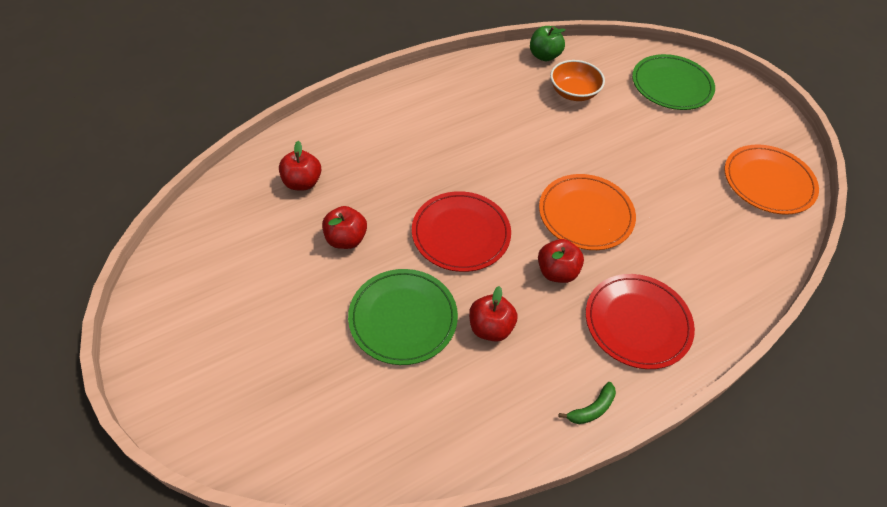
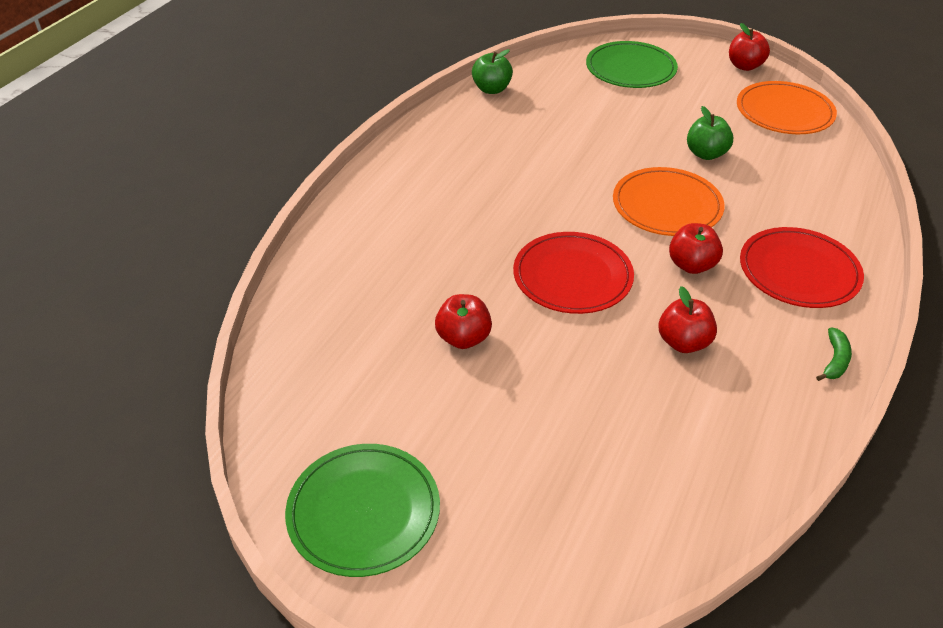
camera: 30 degrees left, 10 degrees down
(302, 182) = (360, 309): red apple -> red apple (744, 66)
(403, 318) = (595, 378): green plate -> green plate (363, 512)
(573, 92) = (551, 109): orange bowl -> none
(661, 187) = (706, 154): none -> green apple

